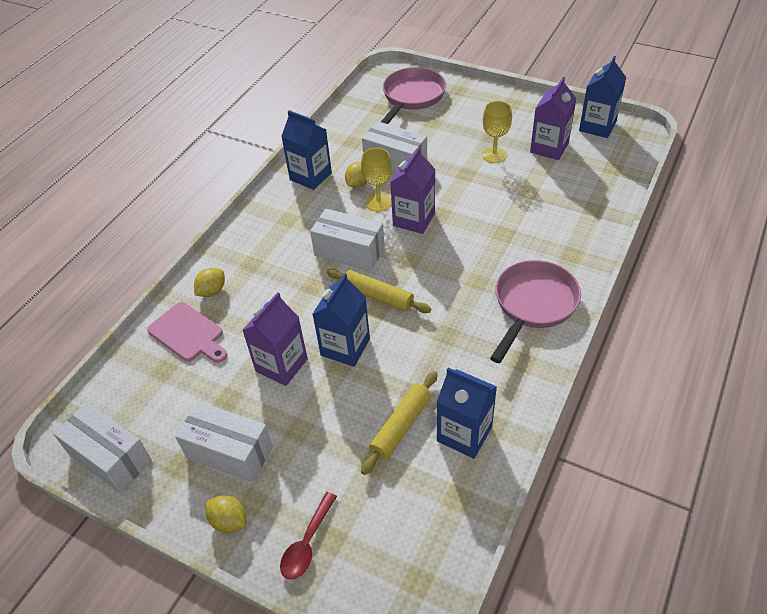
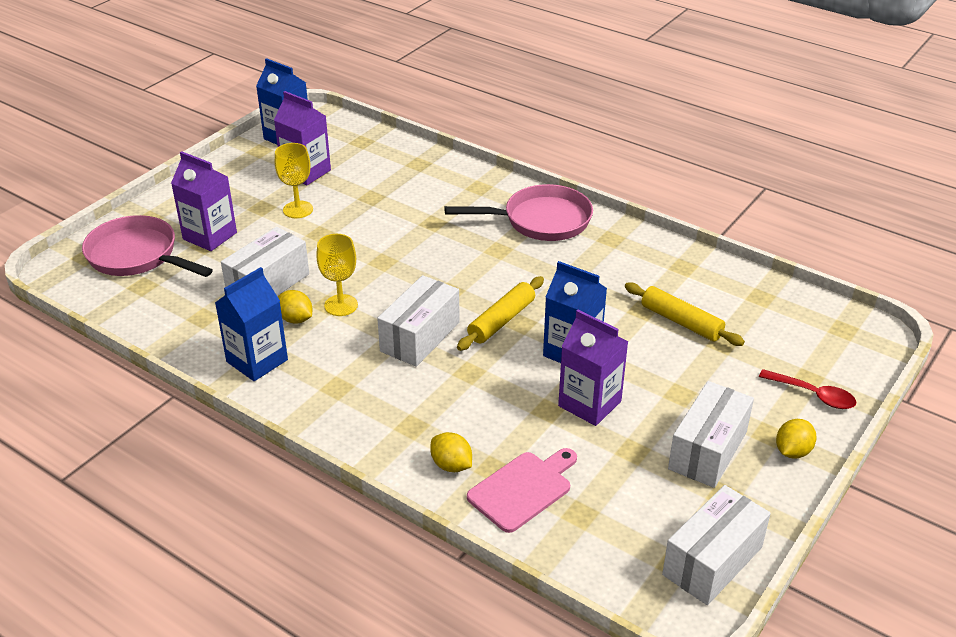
camera: 85 degrees left, 10 degrees down
(414, 219) = (384, 281): purple carton -> purple carton (210, 236)
(464, 434) = (692, 284): blue carton -> none
(533, 305) = (541, 220): pink pan -> pink pan turned 135 degrees clockwise

